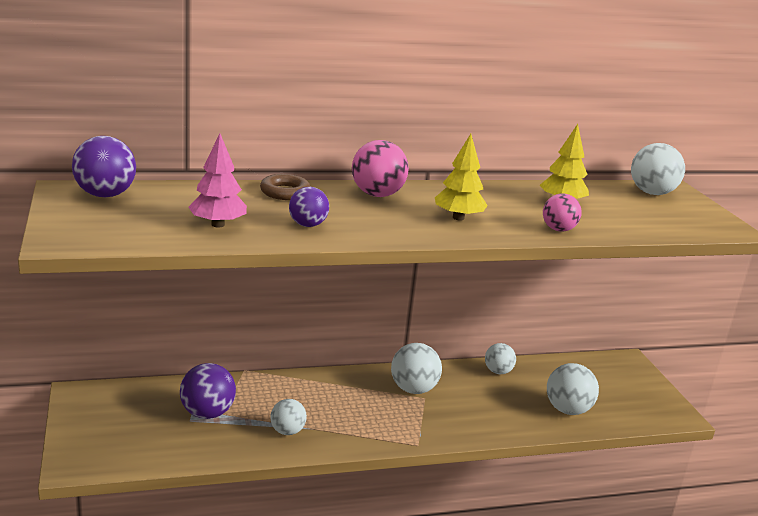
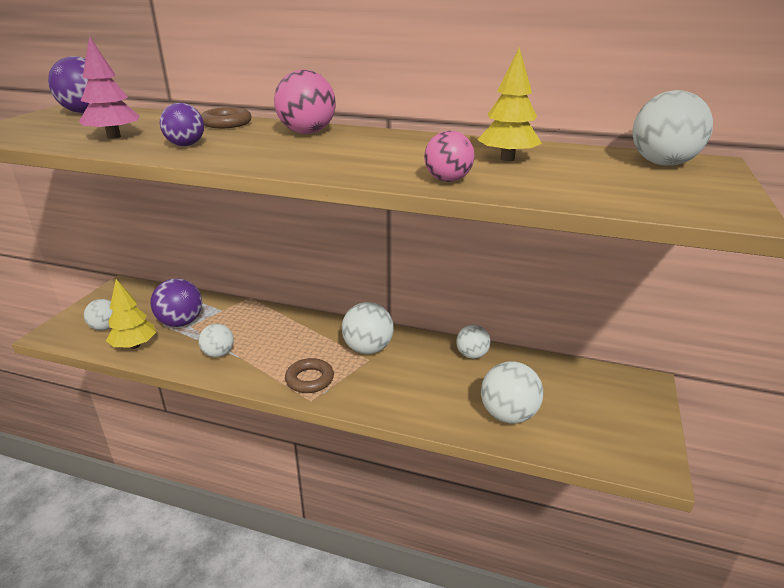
camera: 35 degrees right, 5 degrees up
(129, 441) = (105, 327): none -> white ball
(396, 429) = (309, 379): none -> brown ring
(458, 218) = (348, 157): yellow tree -> yellow tree (134, 345)

